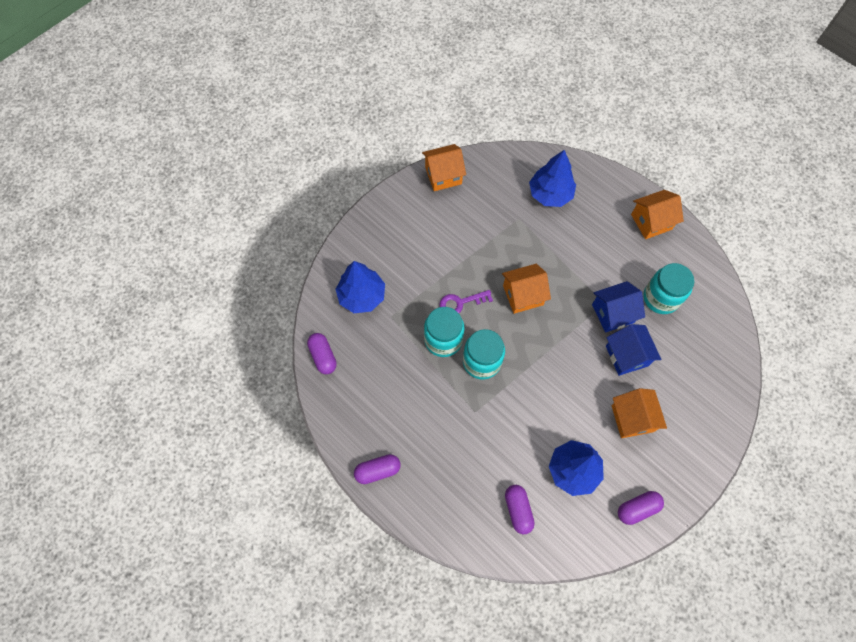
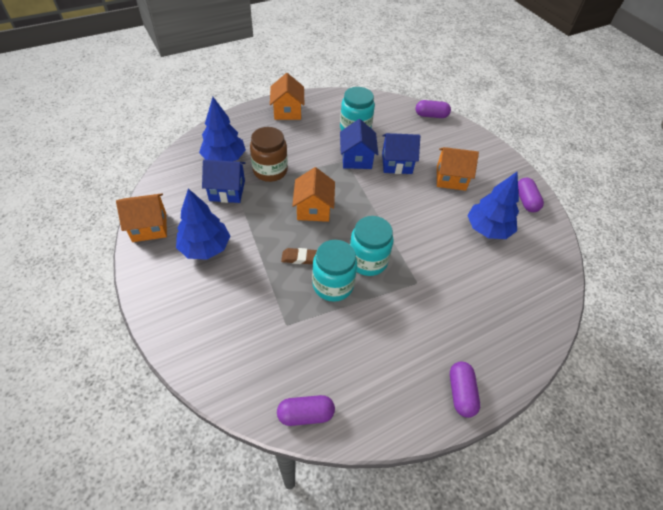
camera: 75 degrees left, 15 degrees down
(362, 296) = (248, 347): blue tree -> blue tree (205, 247)
(443, 175) = (149, 227): orange house -> orange house turned 75 degrees clockwise
(460, 303) = (299, 258): purple key -> brown eraser
(511, 214) = (227, 190): none -> blue house
(518, 510) = (518, 280): purple capsule -> purple capsule (431, 115)
(554, 239) = (270, 171): none -> brown jar

